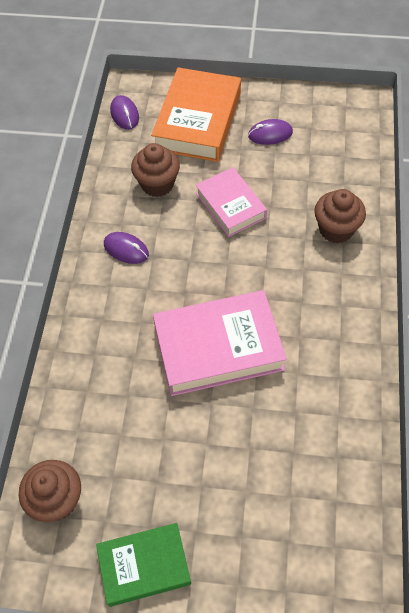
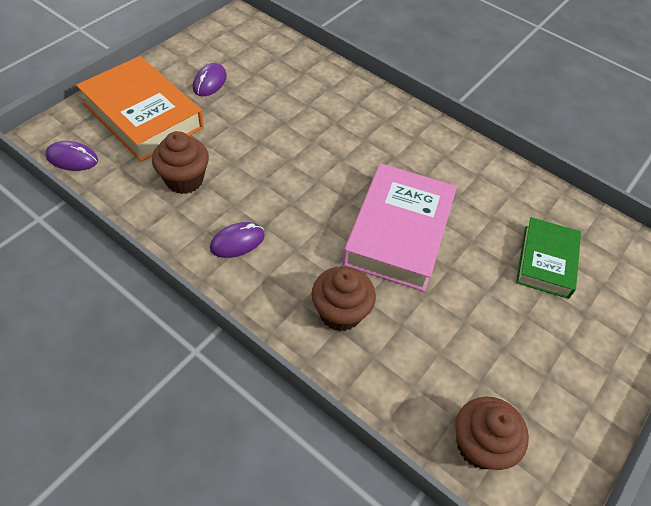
camera: 65 degrees left, 5 degrees down
(144, 566) = (582, 401): green book -> green book (546, 261)
(230, 206) = (259, 146): pink book -> none
(336, 229) = (342, 101): brown cupcake -> brown cupcake (340, 312)

